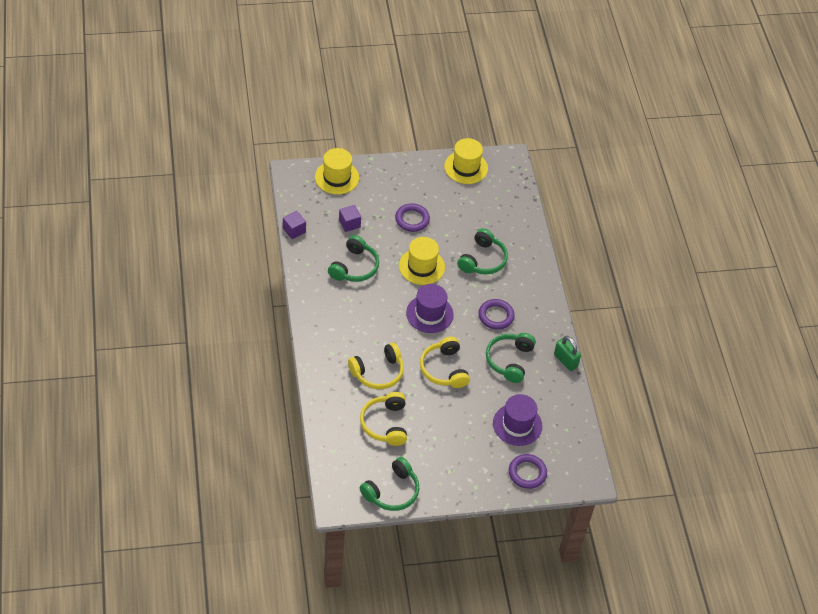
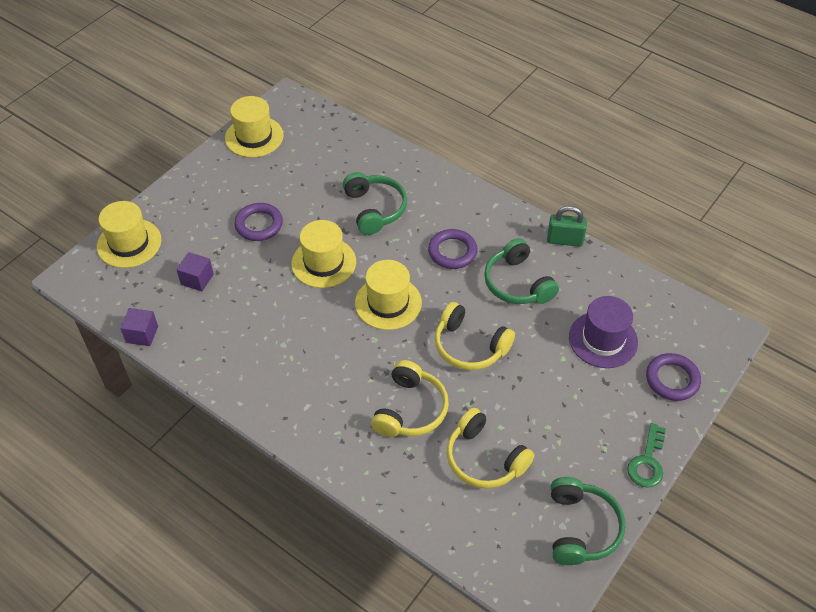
camera: 40 degrees left, 0 degrees up
(354, 267) = (255, 319): green headphones -> none
(429, 314) = (388, 303): purple hat -> yellow hat
(462, 495) = (647, 462): none -> green key

